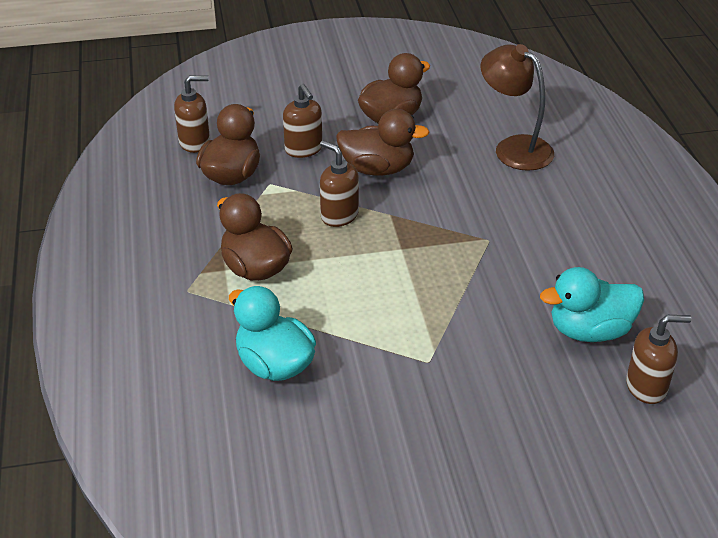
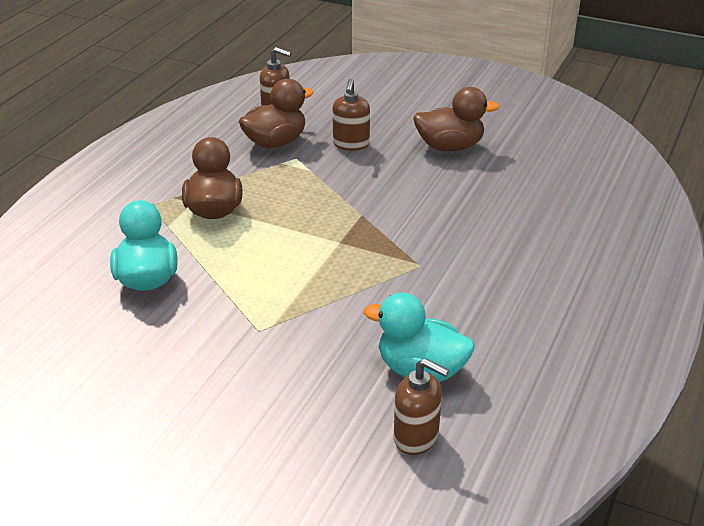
camera: 35 degrees right, 5 degrees down
(339, 215) = (320, 200): brown soap dispenser -> none
(377, 169) = (392, 179): brown duck -> none
(514, 148) = (531, 206): brown lamp -> none

